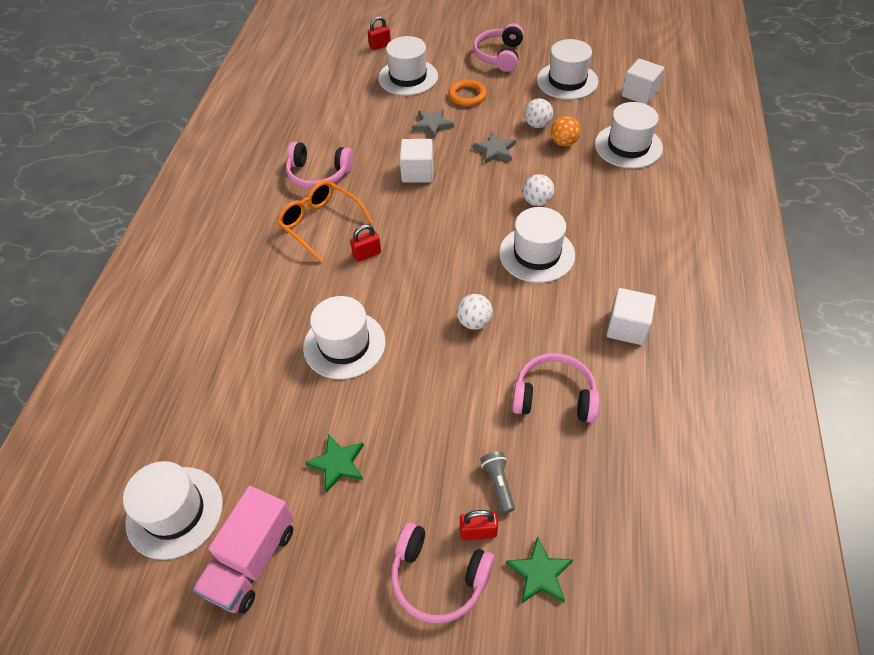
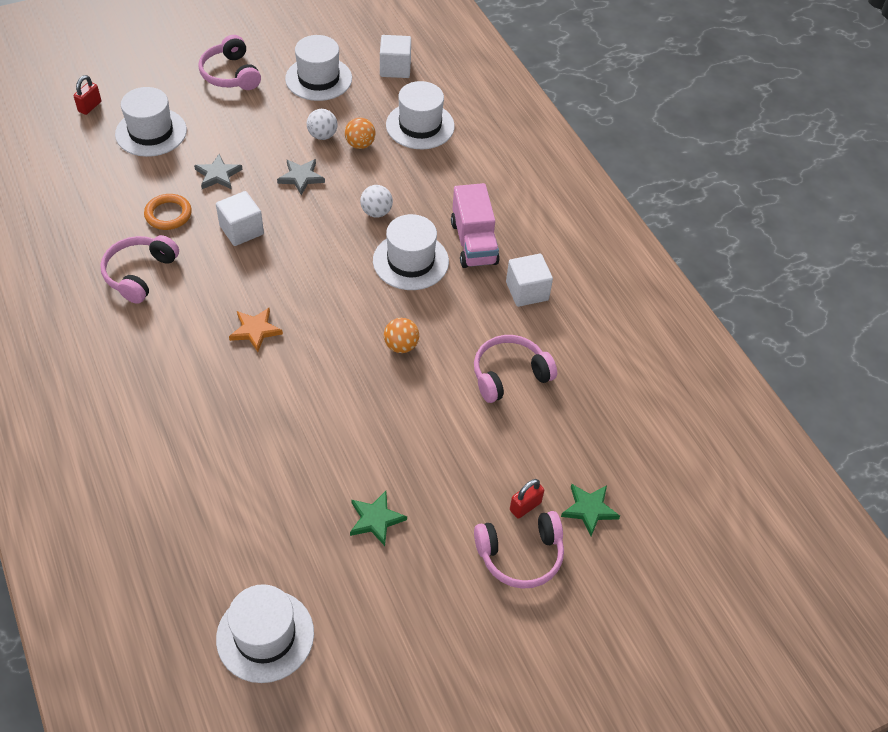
camera: 40 degrees left, 0 degrees up
(252, 560) = (365, 630): pink truck -> pink truck (473, 243)
(318, 174) = (139, 274): pink headphones -> pink headphones turned 135 degrees clockwise
(320, 223) = (183, 322): orange glasses -> none
(344, 344) = (301, 421): white hat -> none
(367, 254) = (255, 330): red padlock -> orange star
(467, 96) = (230, 130): orange ring -> orange ring (168, 214)
(474, 322) = (401, 346): white ball -> orange ball
(498, 484) = (515, 464): grey flashlight -> none

